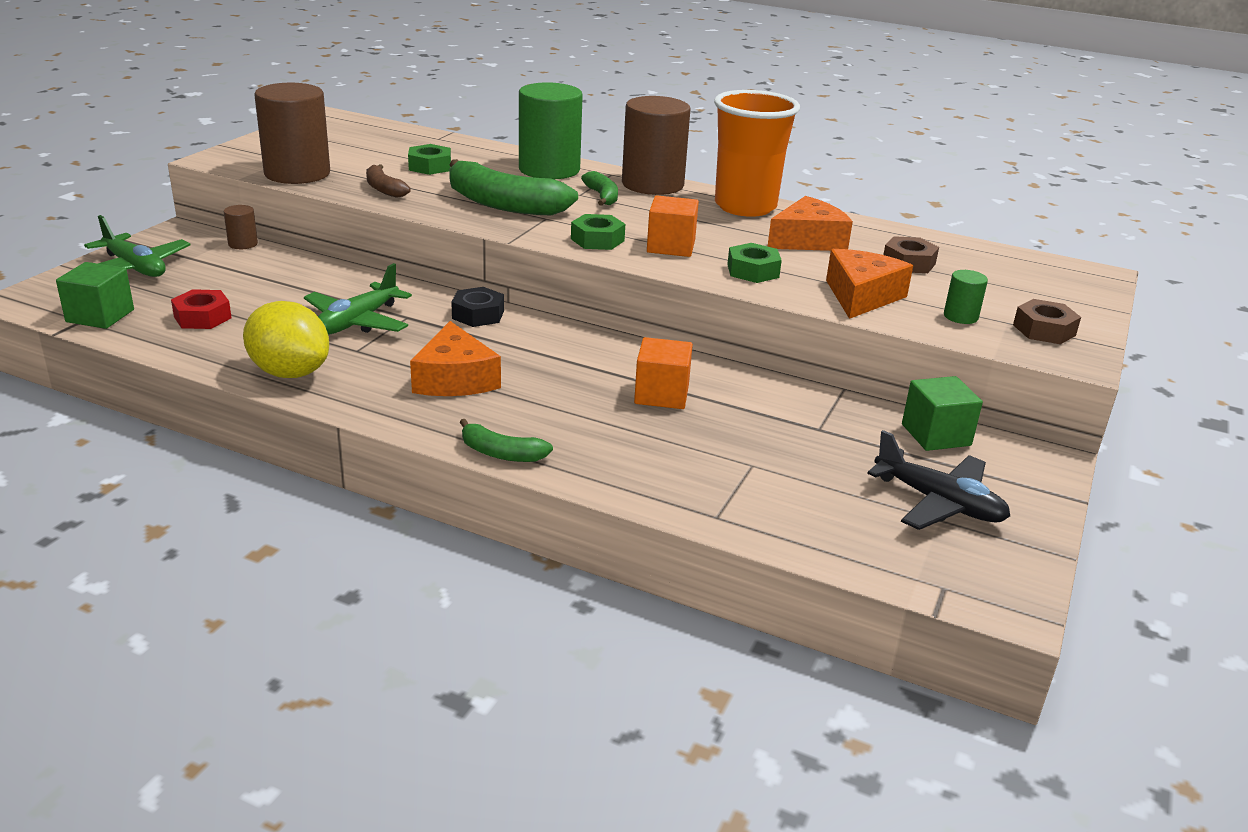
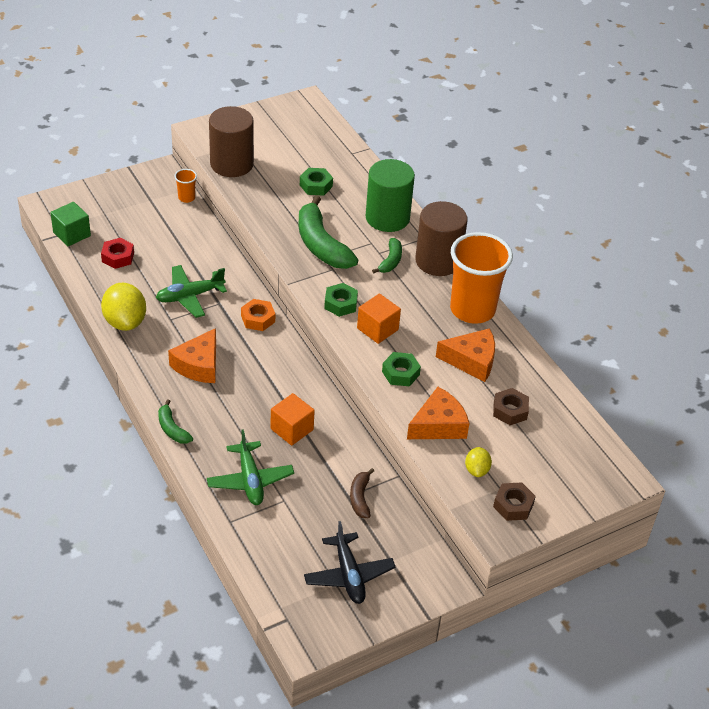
camera: 35 degrees right, 15 degrees up
(135, 268) = (116, 198): green plane -> green plane (250, 480)
(243, 244) = (186, 198): brown cylinder -> orange cup
(384, 189) = (266, 200): brown banana -> brown banana (360, 498)
(478, 314) = (258, 319): black nut -> orange nut
(936, 435) = (407, 534): green cube -> none
(960, 316) = (476, 470): green cylinder -> yellow lemon

